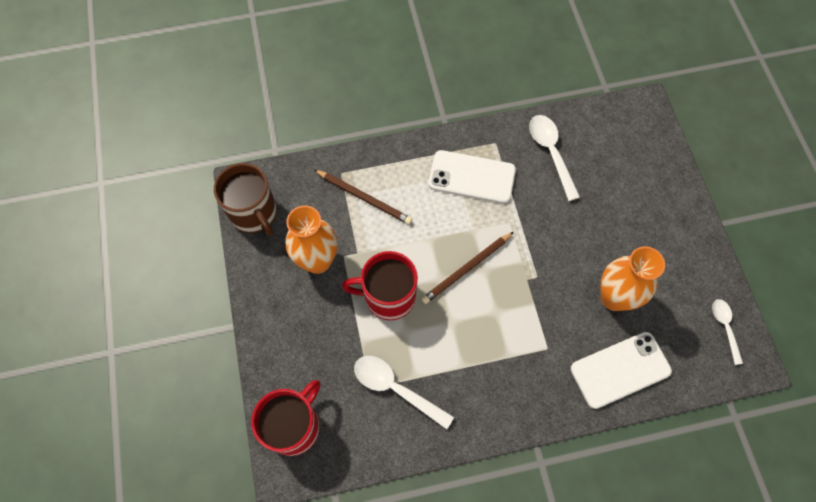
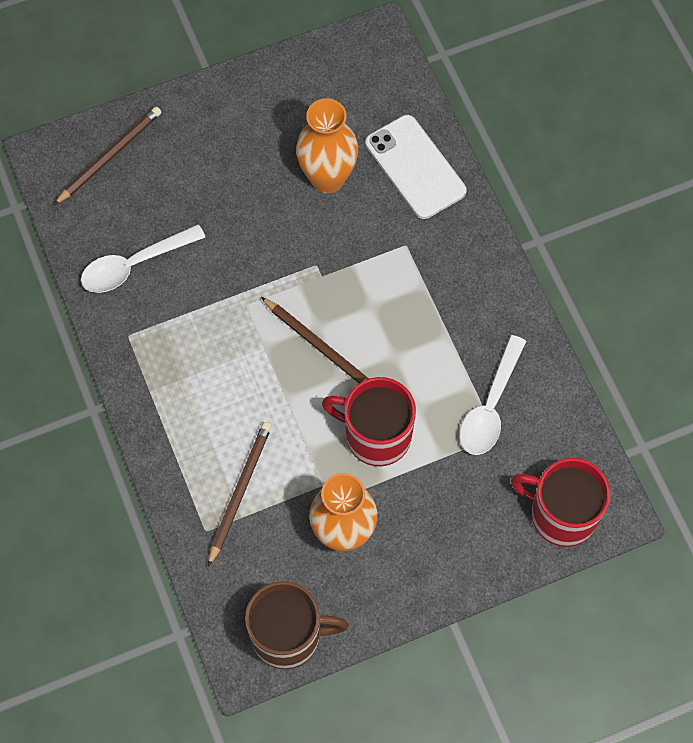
camera: 100 degrees left, 0 degrees up
(254, 213) = (288, 635): brown mug -> brown mug turned 45 degrees clockwise
(388, 296) = (376, 435): red mug -> red mug turned 120 degrees clockwise
(471, 177) = (186, 358): white phone -> none
(642, 146) = (109, 156): none -> brown pencil
(725, 327) = (342, 63): white spoon -> none

